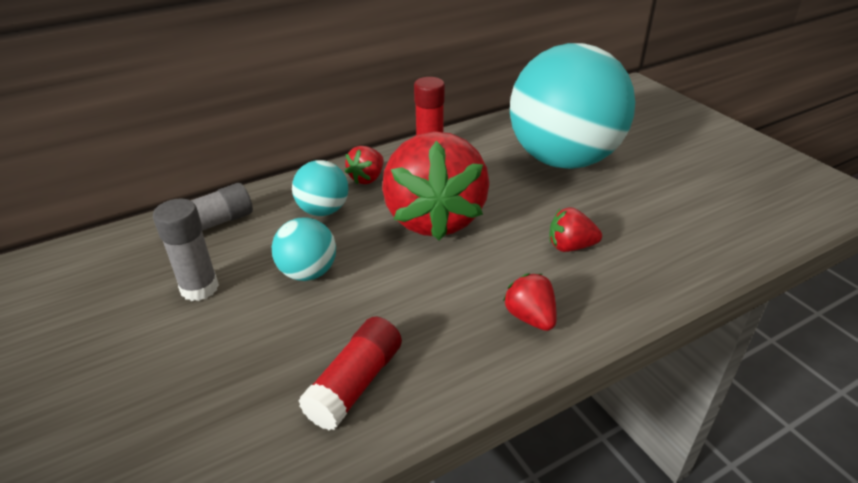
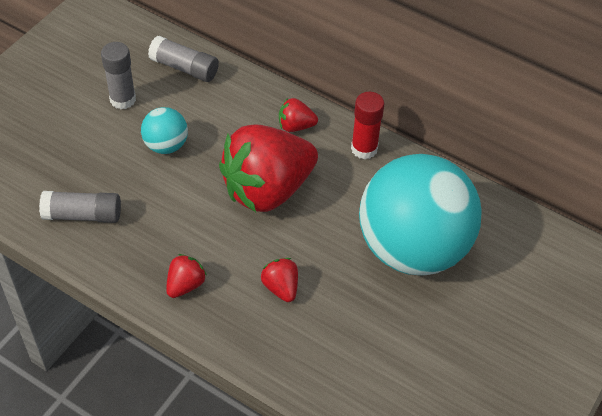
camera: 60 degrees right, 15 degrees up
(323, 210) = (238, 120): turquoise ball -> none
(355, 384) = (83, 215): red glue stick -> grey glue stick

